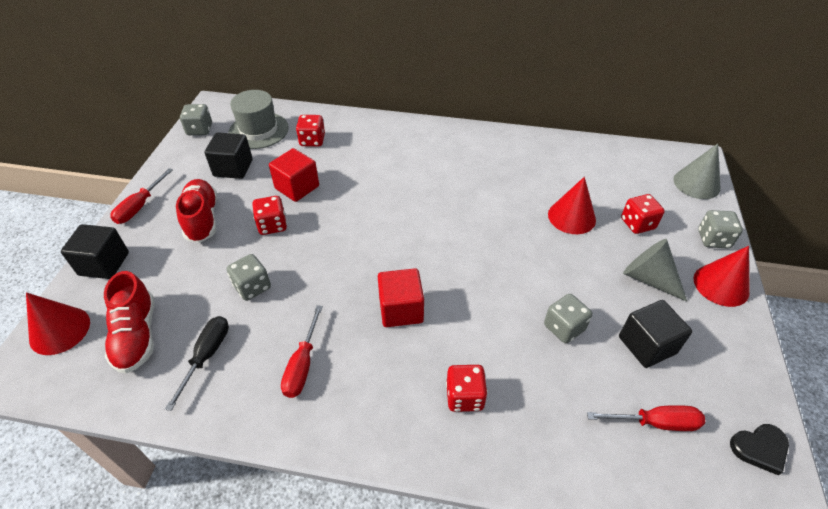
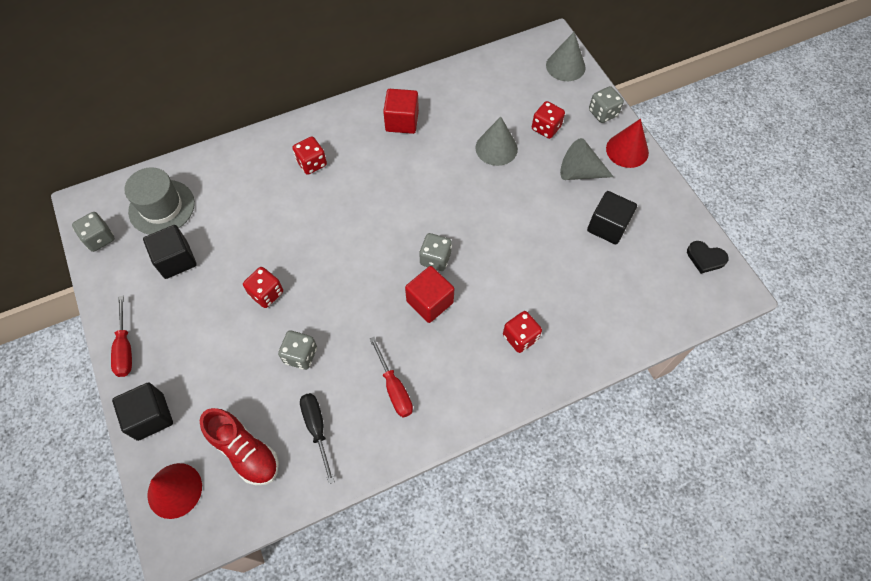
camera: 35 degrees left, 15 degrees up
(202, 219) = (198, 325): red shoe -> none
(297, 187) = (255, 245): red cube -> red cube (402, 121)
(312, 141) = (225, 190): red dice -> red dice (311, 163)
(564, 328) = (549, 246): grey dice -> grey dice (435, 259)
(571, 217) = (496, 148): red cone -> grey cone
(655, 422) = (642, 279): red screwdriver -> none
(759, 448) = (705, 258): black heart -> black heart turned 75 degrees clockwise

